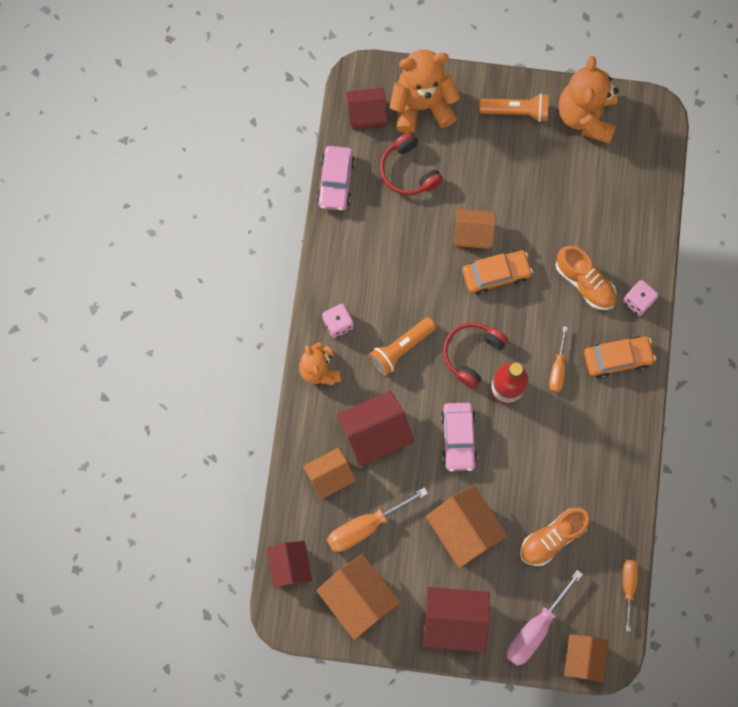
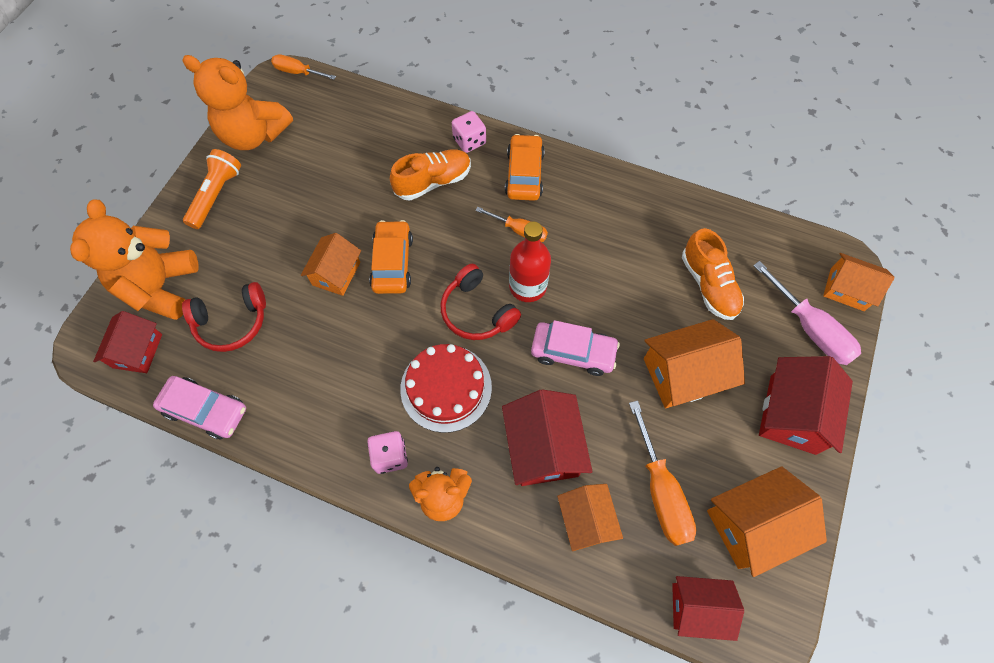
camera: 75 degrees left, 10 degrees down
(401, 348) = (446, 388): orange flashlight -> red cake
(628, 586) = (772, 227): orange screwdriver -> orange screwdriver (298, 72)

